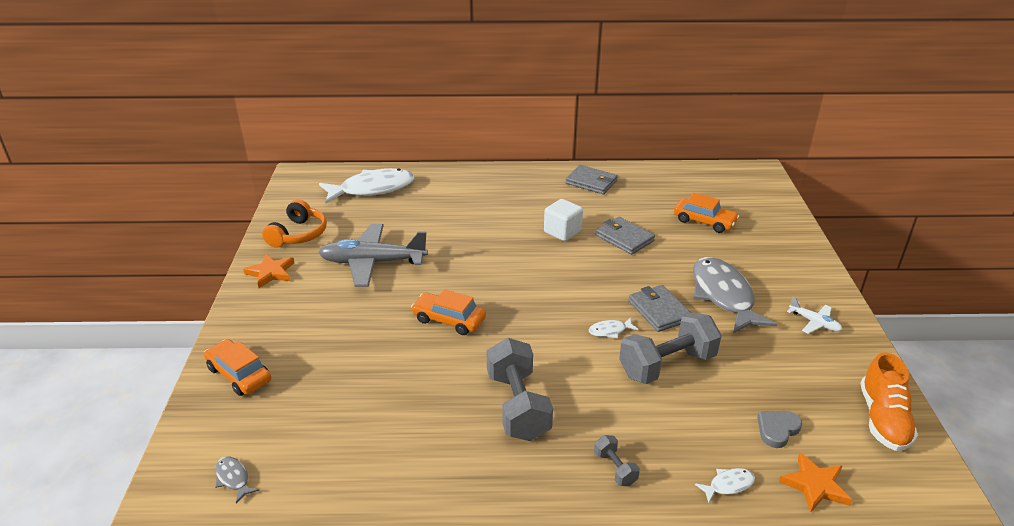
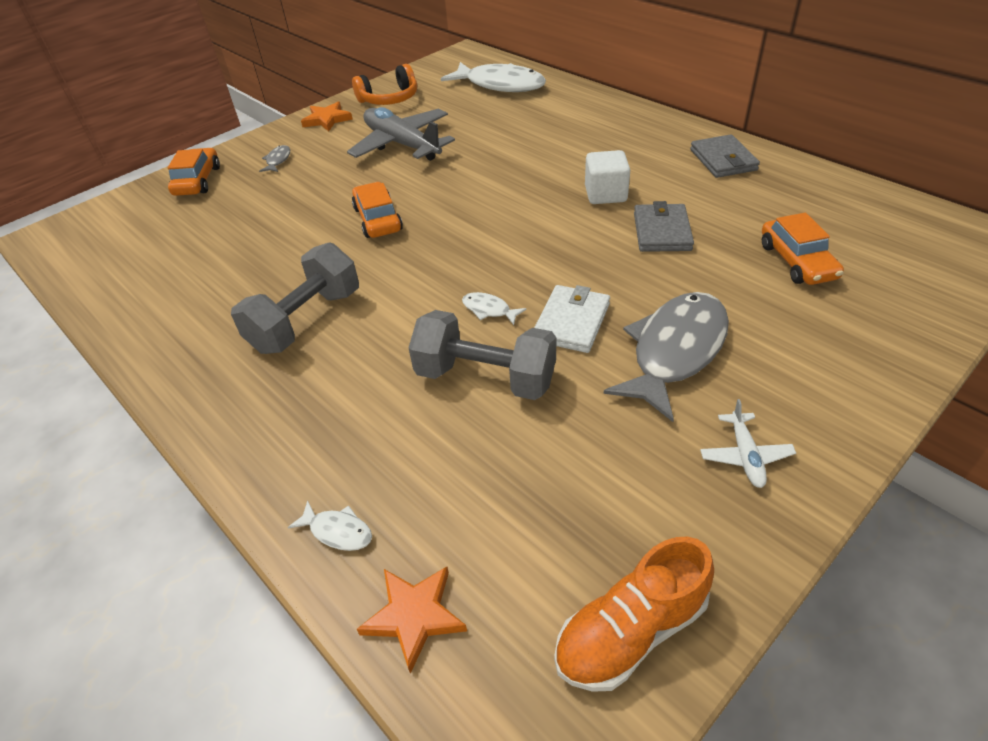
camera: 50 degrees right, 10 degrees up
(233, 478) = (87, 247): grey fish -> grey fish (278, 160)
(615, 468) = (280, 430): grey dumbbell -> none
(659, 311) = (571, 322): grey wallet -> white wallet
(777, 430) = (480, 527): grey heart -> none

